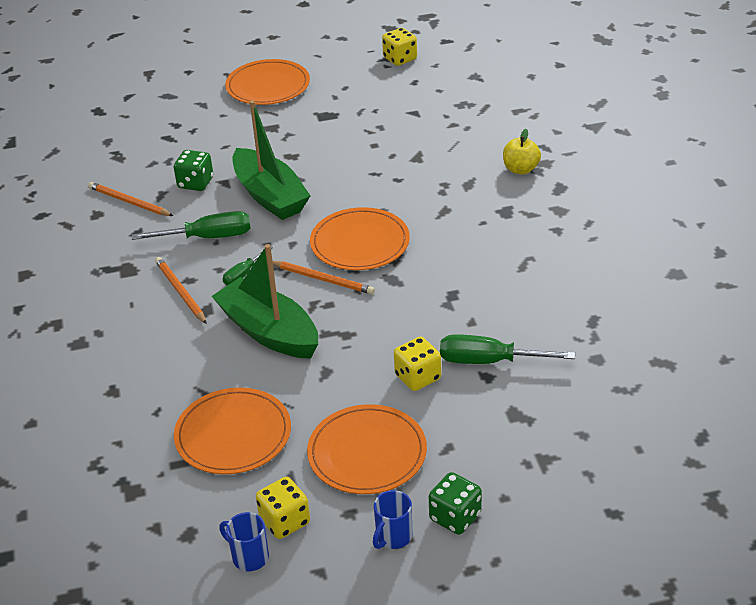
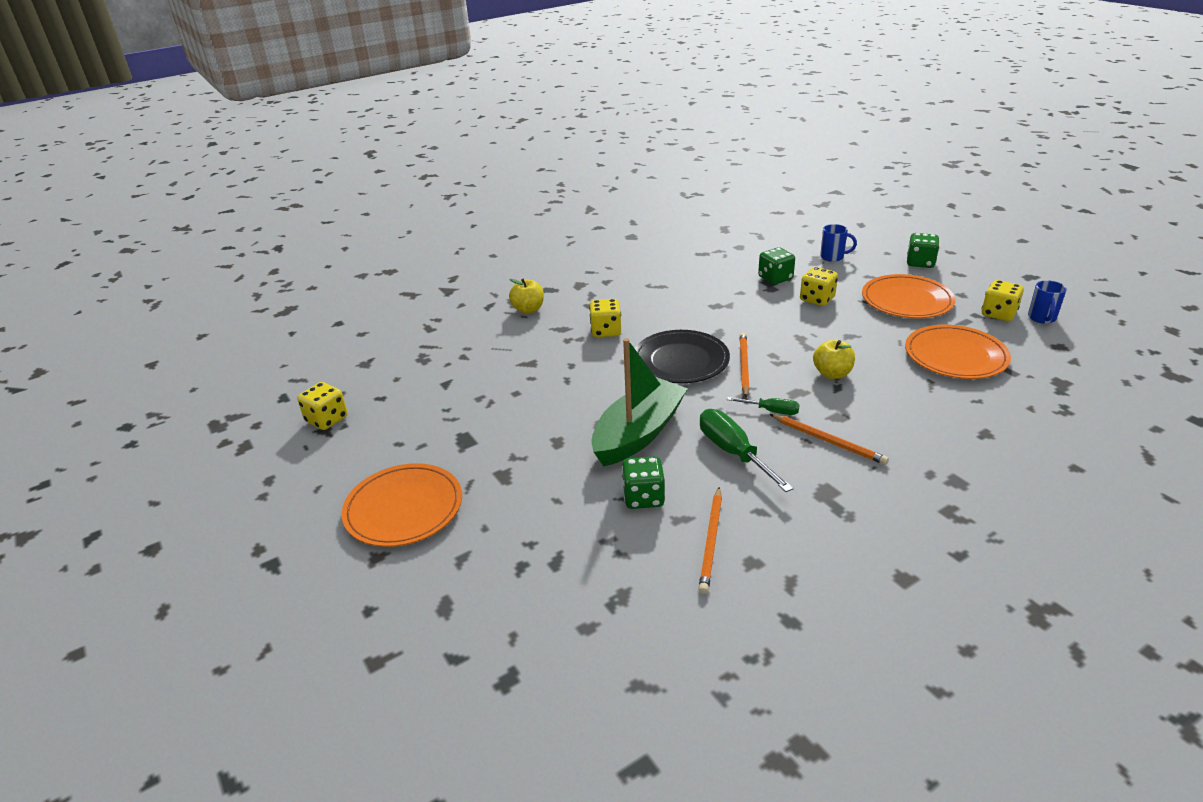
camera: 110 degrees left, 5 degrees down
(180, 292) = (828, 441): orange pencil -> orange pencil turned 90 degrees counterclockwise
(269, 332) = (832, 374): green boat -> yellow apple
(360, 243) = (681, 360): orange plate -> black plate
(393, 537) = (960, 277): blue mug -> blue mug (833, 257)
(445, 209) = (606, 331): none -> yellow dice
(489, 361) = (775, 278): green screwdriver -> green dice

